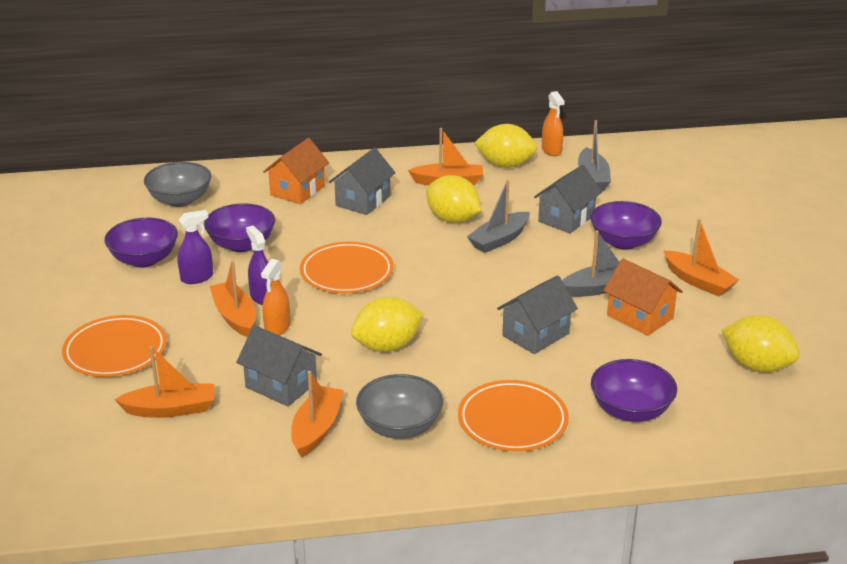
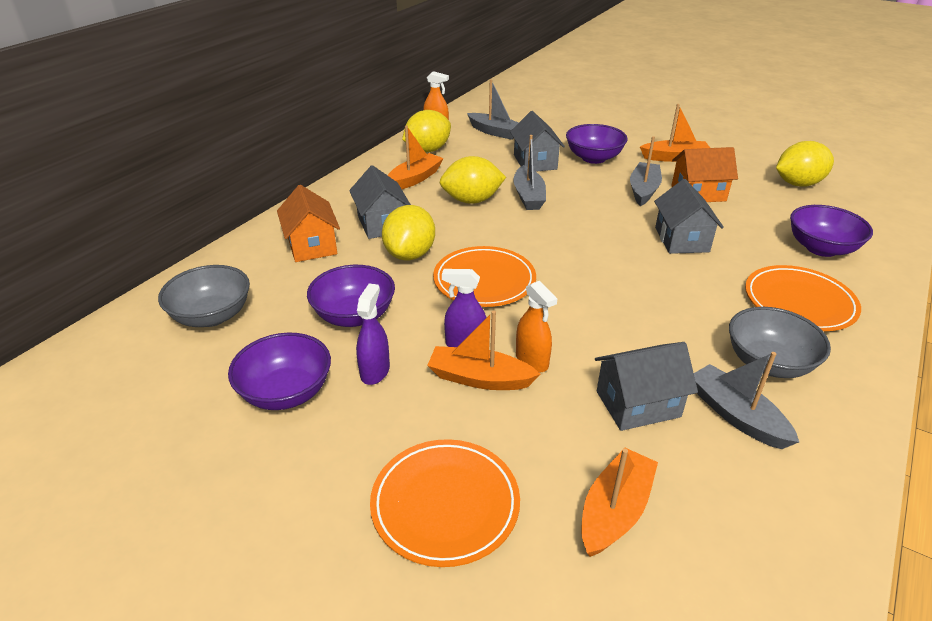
camera: 50 degrees left, 5 degrees up
(317, 429) = (736, 415): orange boat -> grey boat
(387, 346) = (630, 313): yellow lemon -> yellow lemon (410, 254)

